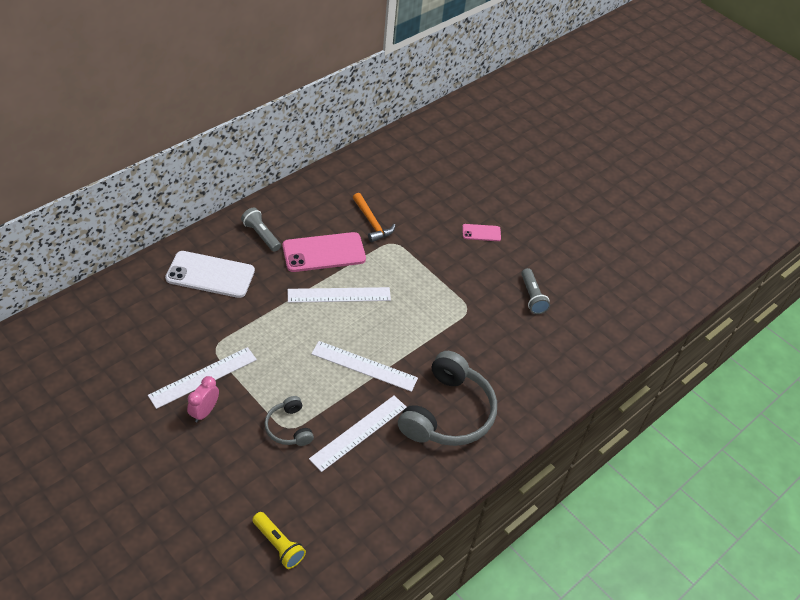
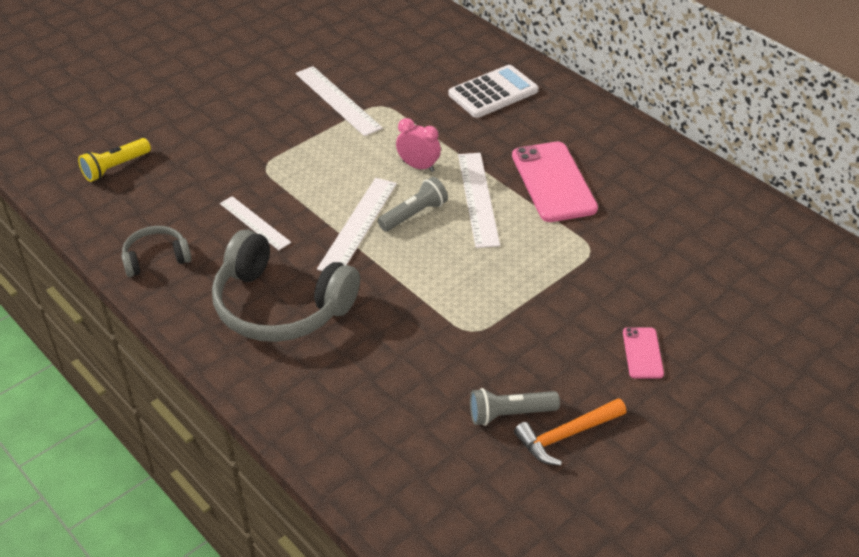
camera: 95 degrees right, 5 degrees down
(204, 412) = (290, 105): pink clock -> pink clock (418, 166)
(210, 275) = (493, 92): white phone -> white calculator
(261, 235) = (571, 126): grey flashlight -> grey flashlight (414, 214)
(289, 428) = (265, 166): grey headphones -> grey headphones (156, 258)
(358, 432) = (254, 223): white ruler -> white ruler, size x0.66
(372, 223) = (626, 227): orange hammer -> orange hammer (566, 436)

